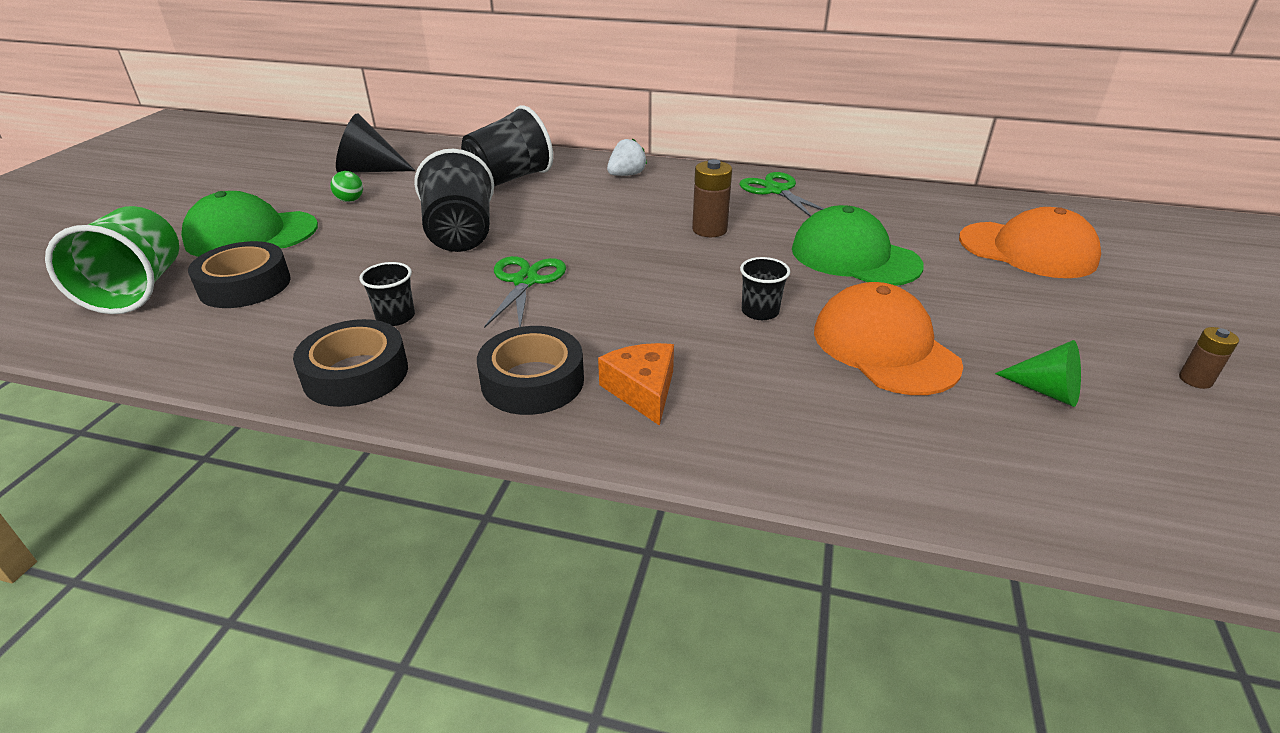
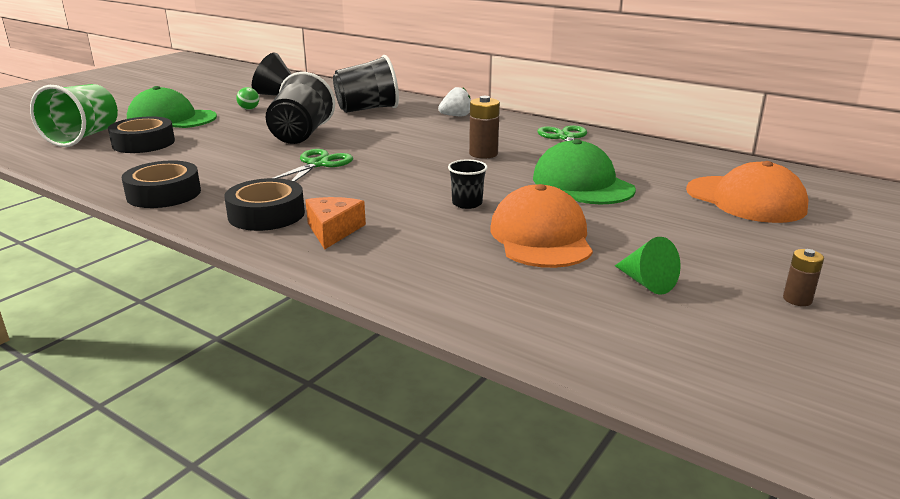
camera: 20 degrees right, 10 degrees down
(395, 317) = (215, 170): black cup -> none

